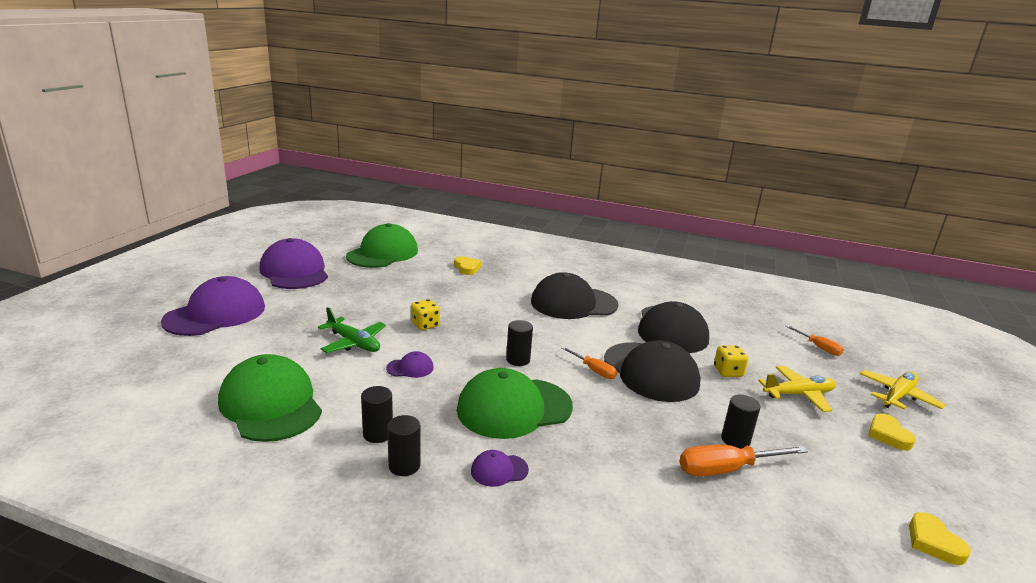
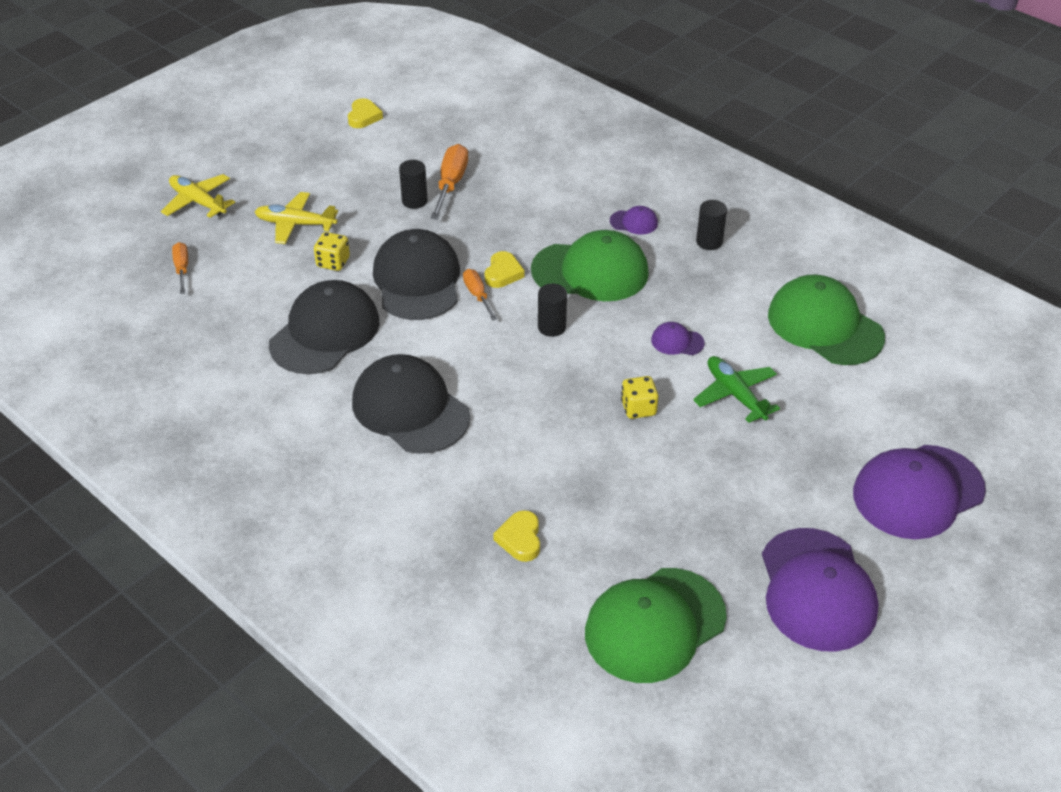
camera: 155 degrees left, 20 degrees up
(271, 404) = (825, 326): green cap -> green cap turned 150 degrees clockwise
(378, 434) = (726, 273): black cylinder -> none
(573, 303) = (410, 409): black cap -> black cap turned 150 degrees counterclockwise
(725, 469) = (451, 184): orange screwdriver -> orange screwdriver turned 90 degrees counterclockwise
(888, 435) = (273, 175): yellow heart -> yellow heart (503, 273)
(897, 396) = (198, 202): yellow plane -> yellow plane turned 60 degrees clockwise

